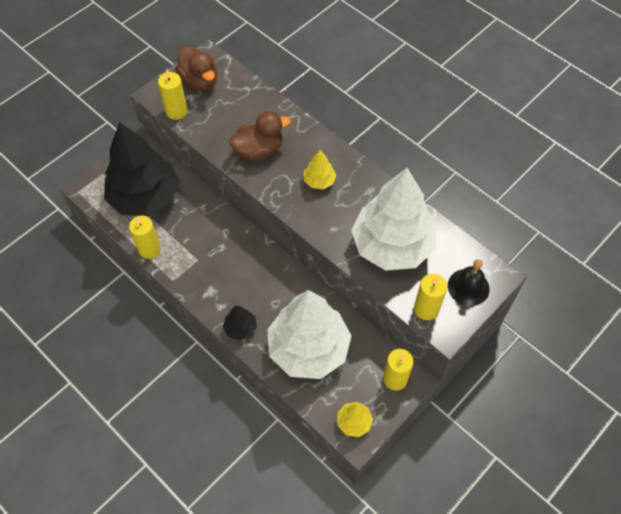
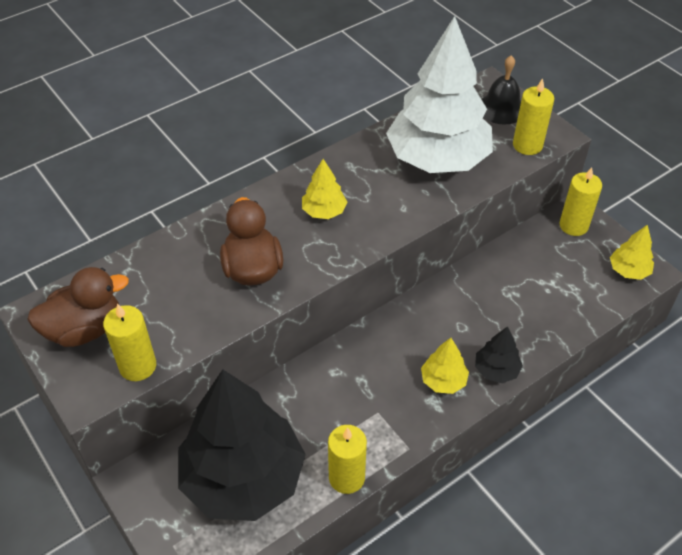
camera: 80 degrees left, 10 degrees down
(227, 295) = (443, 380): none -> yellow tree
(308, 348) = (531, 300): white tree -> none

